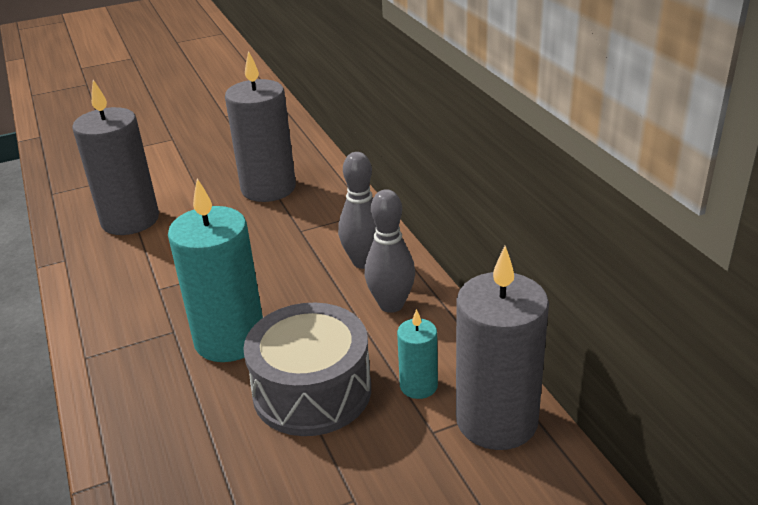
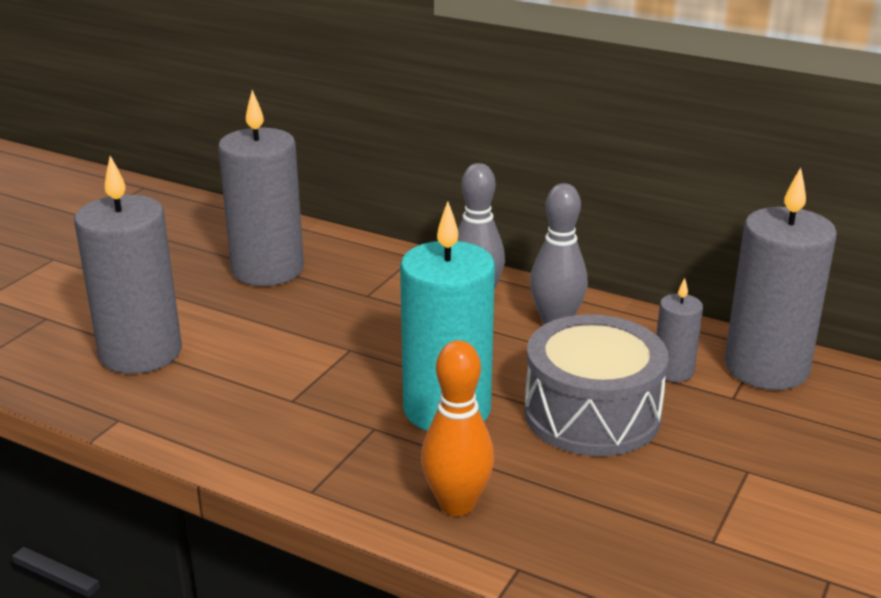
camera: 40 degrees left, 5 degrees down
(140, 412) = (457, 504): none -> orange bowling pin
(418, 386) = (673, 371): turquoise candle -> grey candle

